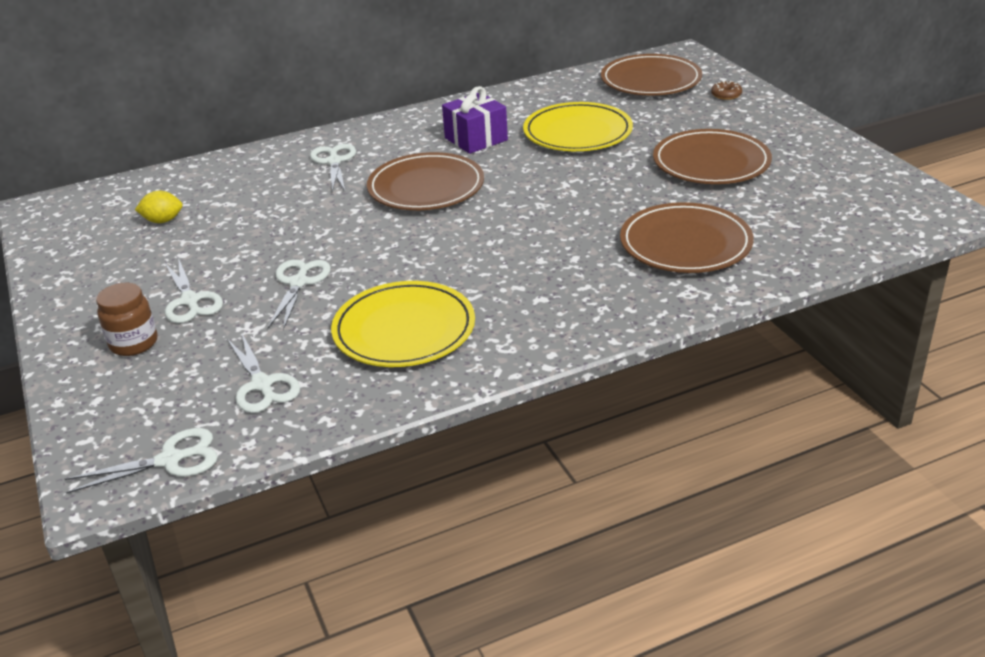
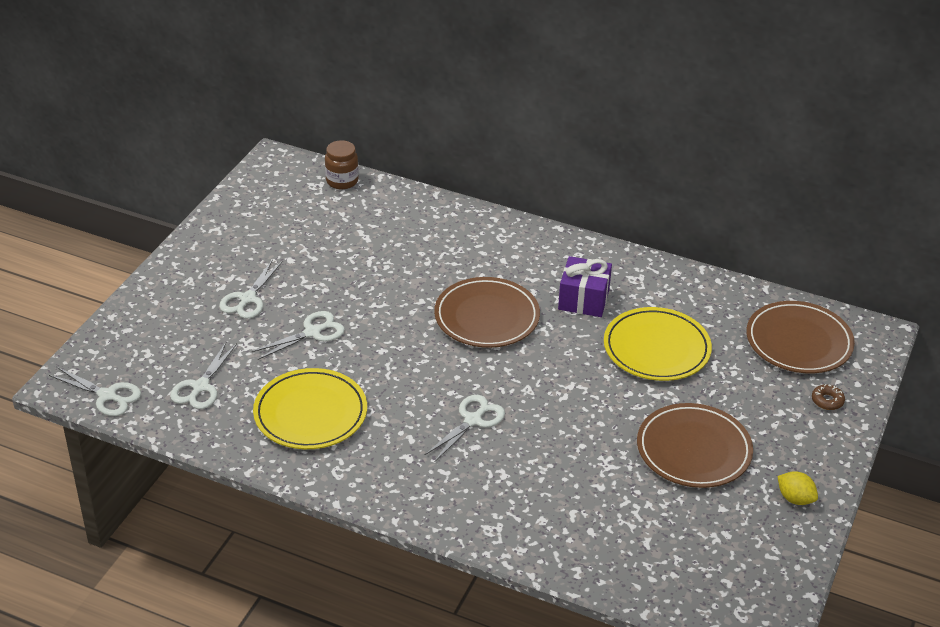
camera: 45 degrees right, 5 degrees up
(134, 343) = (187, 306): brown jar -> brown jar (342, 181)
(163, 221) = (316, 223): yellow lemon -> yellow lemon (795, 499)
(334, 162) = (471, 249): white scissors -> white scissors (473, 420)
(685, 244) = (554, 495): brown plate -> none

